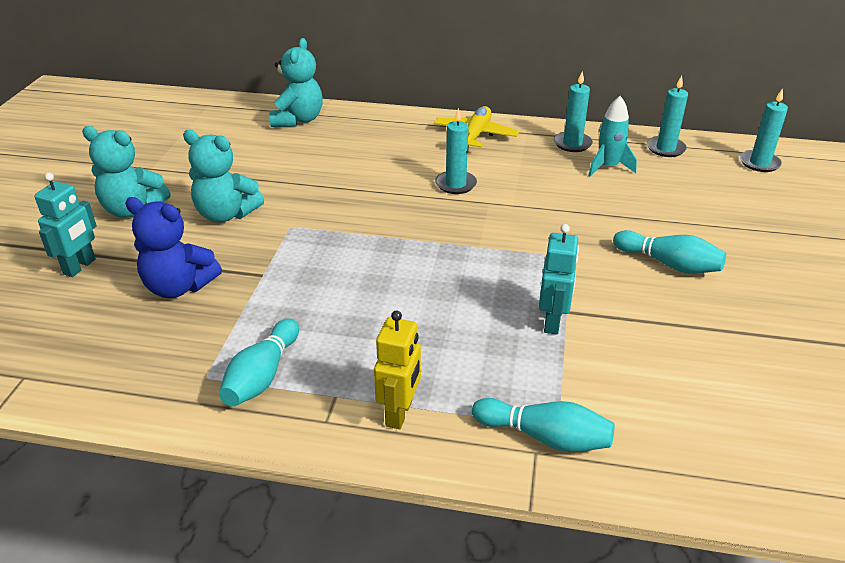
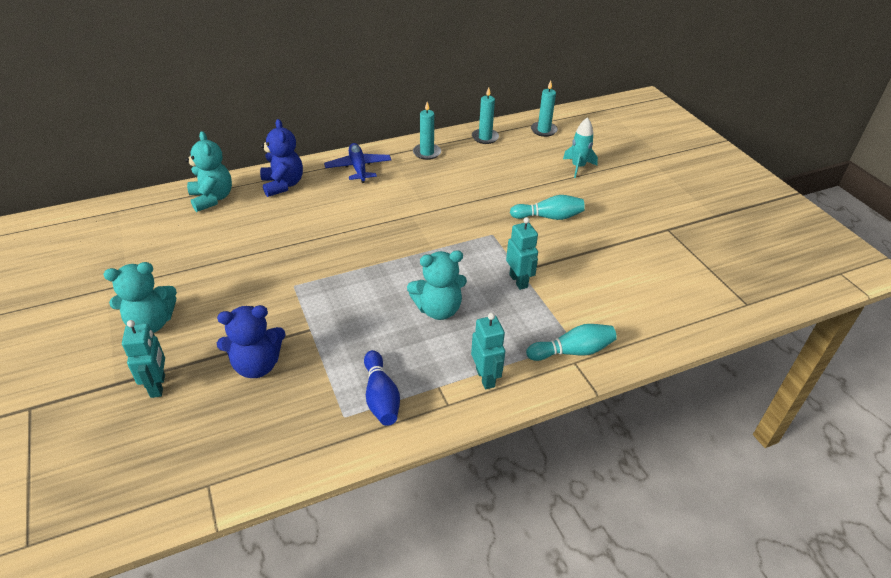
camera: 35 degrees left, 5 degrees up
(226, 214) = (234, 296): turquoise teddy bear -> turquoise teddy bear (438, 309)
(262, 376) = (381, 397): turquoise bowling pin -> blue bowling pin
(378, 128) = (283, 185): none -> blue teddy bear
(399, 413) = (485, 377): yellow robot -> turquoise robot
(455, 184) = (379, 210): turquoise candle -> none
(475, 136) = (358, 168): yellow plane -> blue plane
(608, 167) = (462, 163): turquoise rocket -> turquoise rocket (578, 167)

